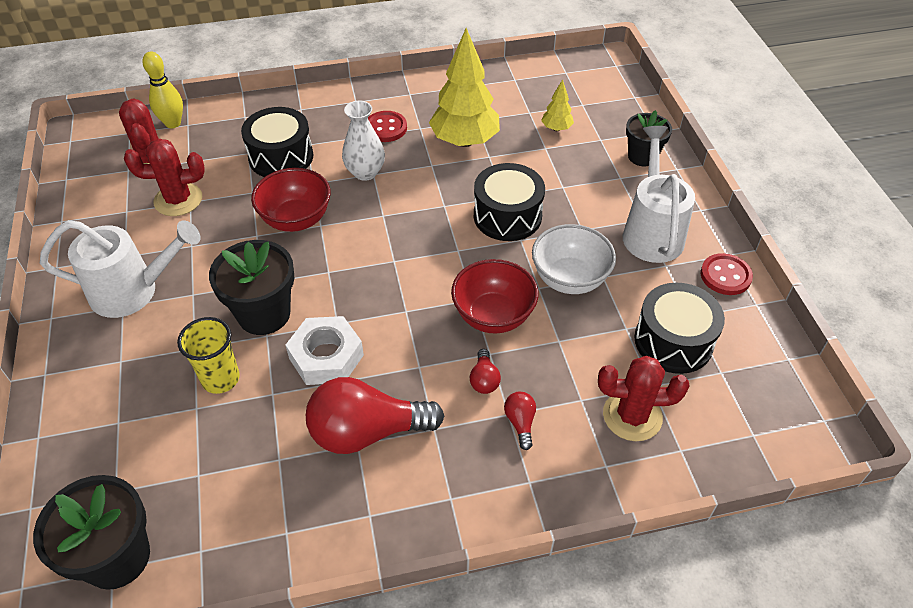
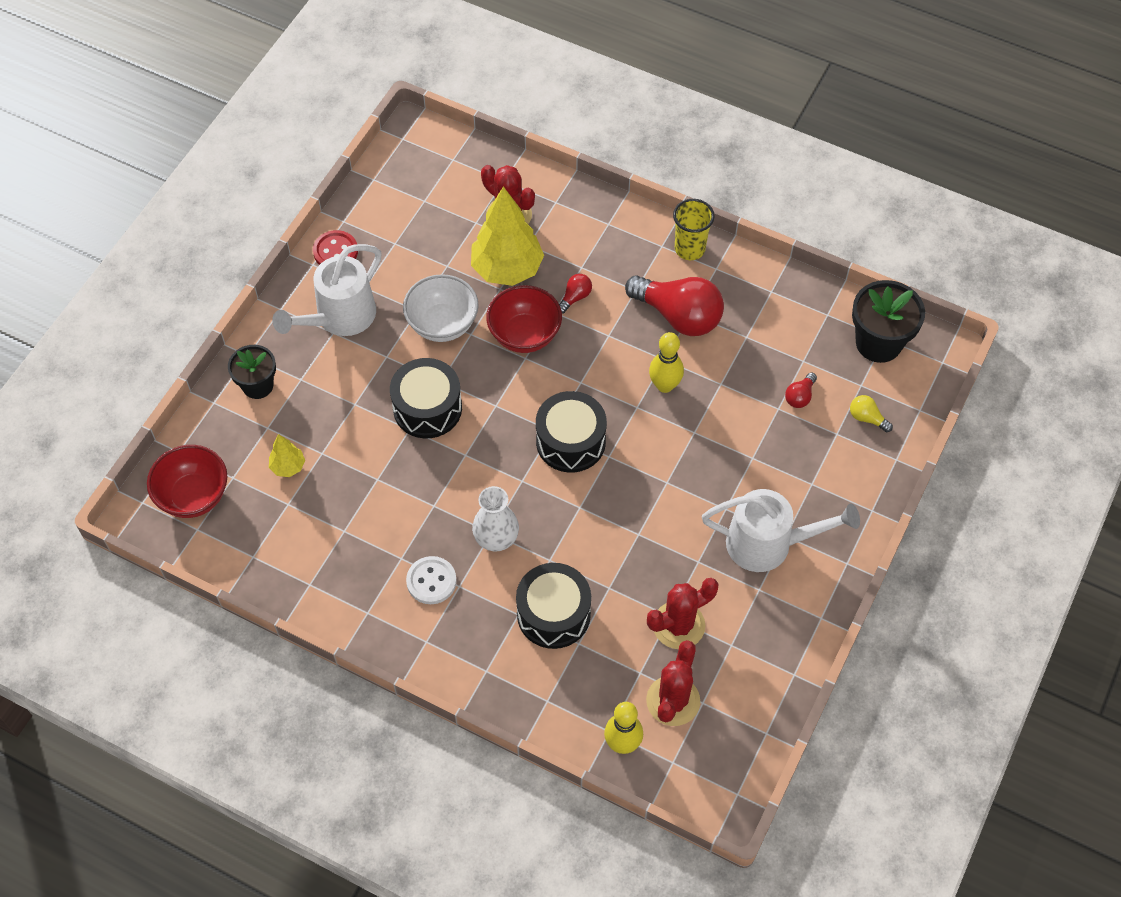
camera: 140 degrees left, 10 degrees up
(91, 459) = (867, 418): none -> yellow light bulb
(134, 291) = (769, 544): white watering can -> white watering can turned 150 degrees clockwise
(178, 200) = (678, 625): red cactus -> red cactus turned 60 degrees counterclockwise
(220, 379) = (748, 419): yellow cup -> yellow cup (689, 249)
(264, 314) = (684, 451): black flower pot -> none
(296, 220) = (595, 527): red bowl -> red bowl (194, 496)
(326, 357) = (664, 385): white nut -> yellow bowling pin
(385, 128) = (431, 581): red button -> white button
(464, 141) = (379, 512): yellow tree -> yellow tree (507, 269)
(520, 423) = (579, 257): red light bulb -> red light bulb (800, 396)
(673, 341) = (428, 237): black drum -> black drum (570, 441)

